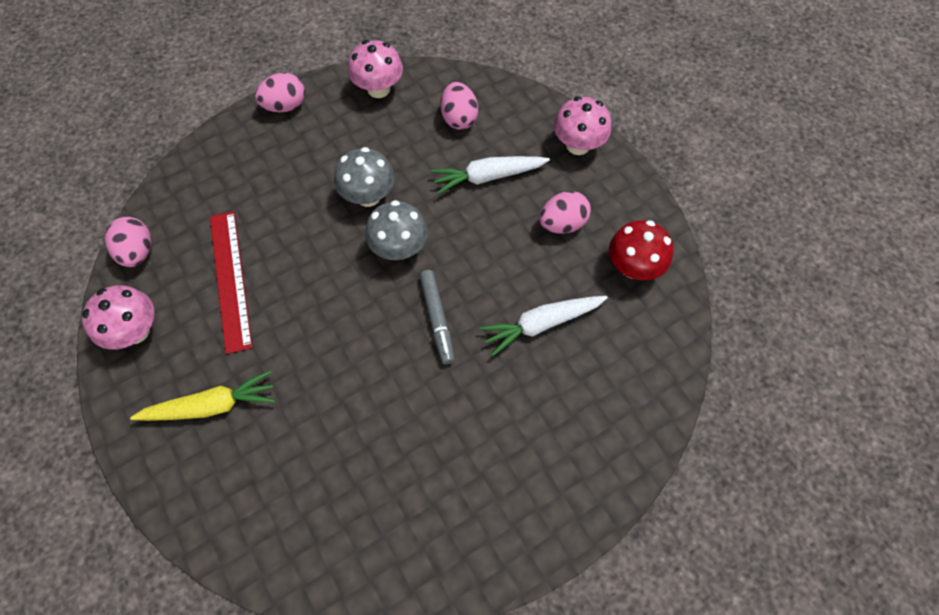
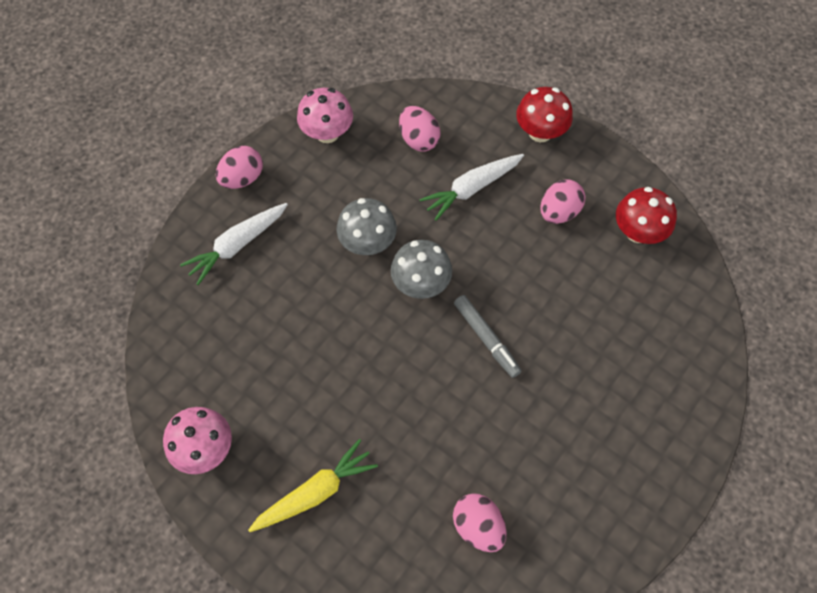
camera: 20 degrees left, 0 degrees up
(138, 252) = (167, 372): pink egg -> pink egg (478, 526)
(230, 279) = (273, 367): red ruler -> none
(541, 324) = (581, 311): white carrot -> white carrot (237, 245)
(578, 145) = (540, 132): pink mushroom -> red mushroom

